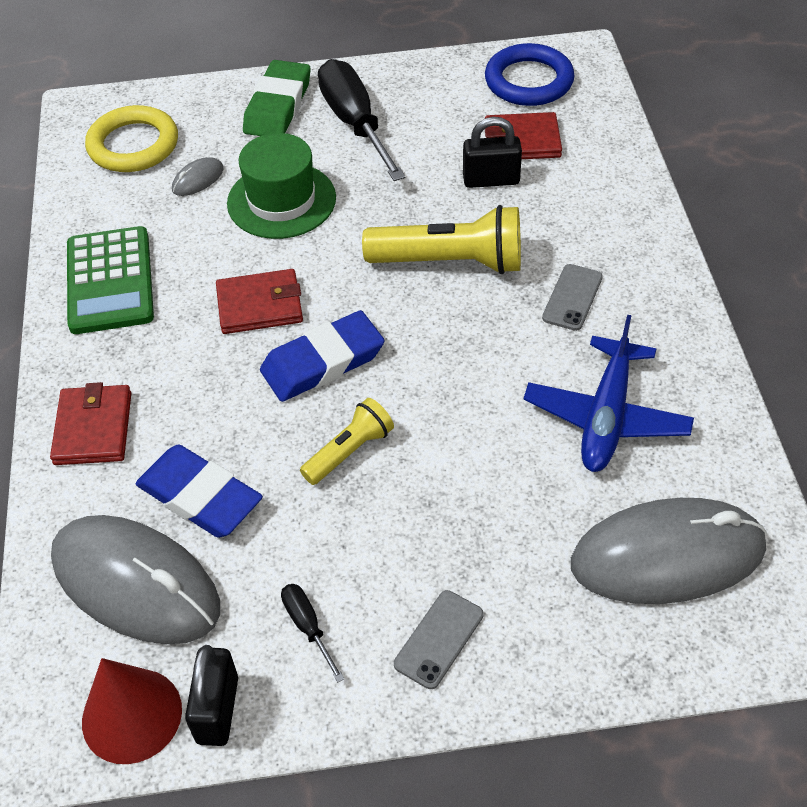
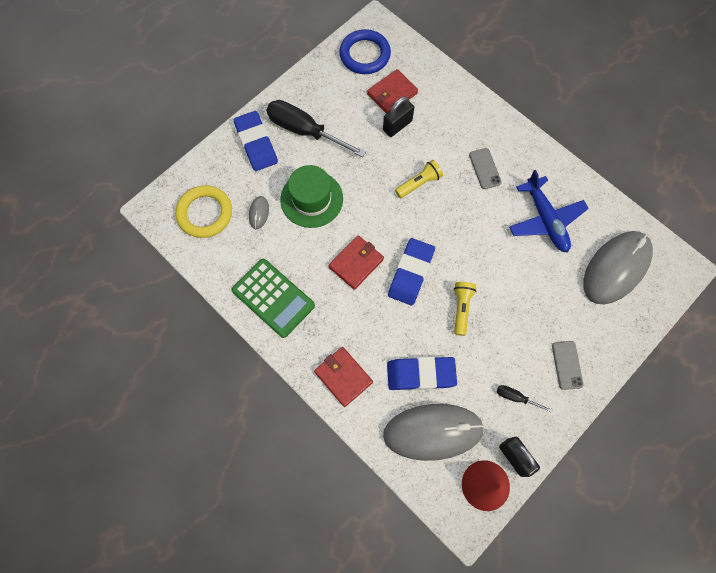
camera: 40 degrees left, 20 degrees up
(278, 106) = (256, 143): green eraser -> blue eraser
(451, 262) = (419, 183): yellow flashlight -> yellow flashlight, size x0.57

